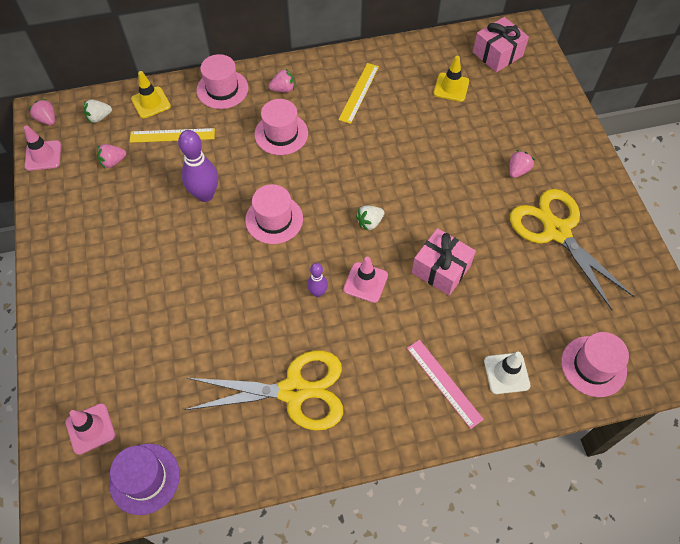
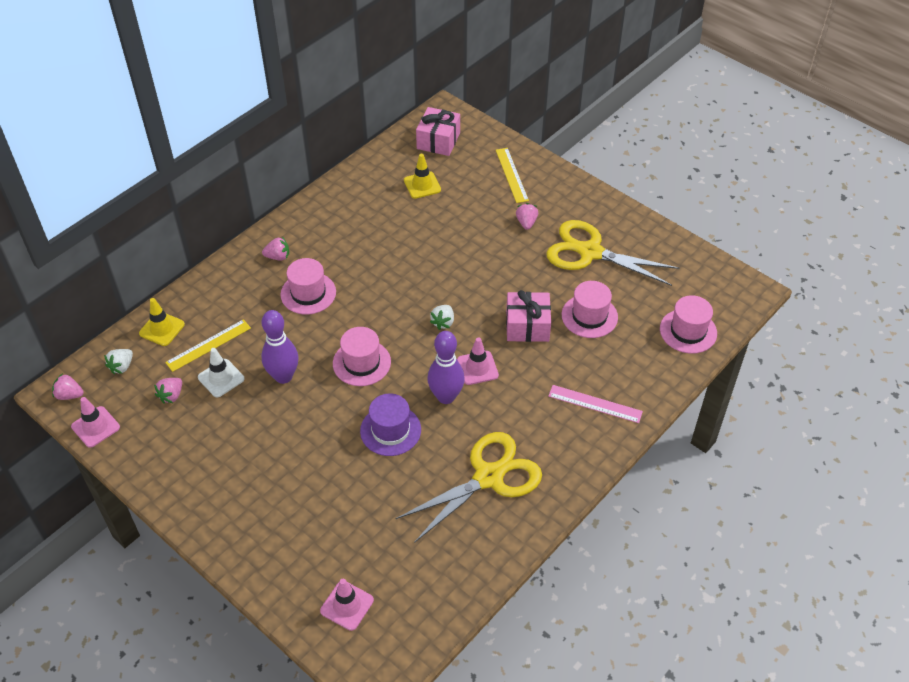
camera: 35 degrees left, 10 degrees down
(144, 478) = (425, 610): purple hat -> purple hat (390, 430)
(222, 89) = (221, 284): pink hat -> pink hat (589, 316)
(283, 89) = (278, 257): pink strawberry -> pink strawberry turned 45 degrees clockwise
(317, 292) = (446, 397): purple bowling pin -> purple bowling pin, size x1.83
(359, 92) = (347, 227): yellow ruler -> yellow ruler (511, 175)
(506, 373) = (633, 371): white traffic cone -> white traffic cone (221, 378)

